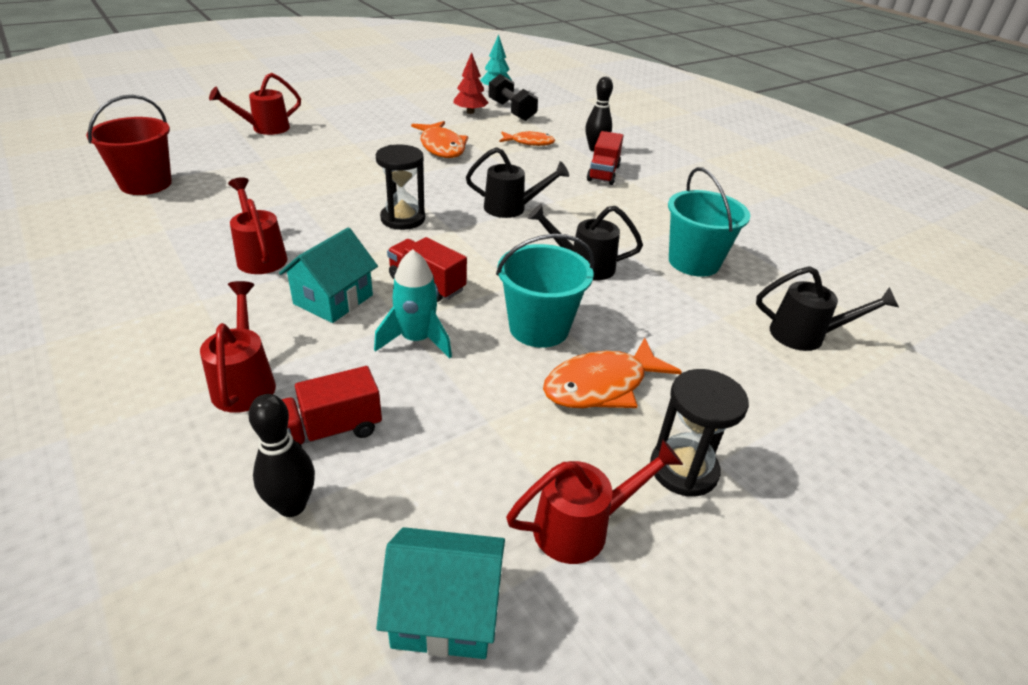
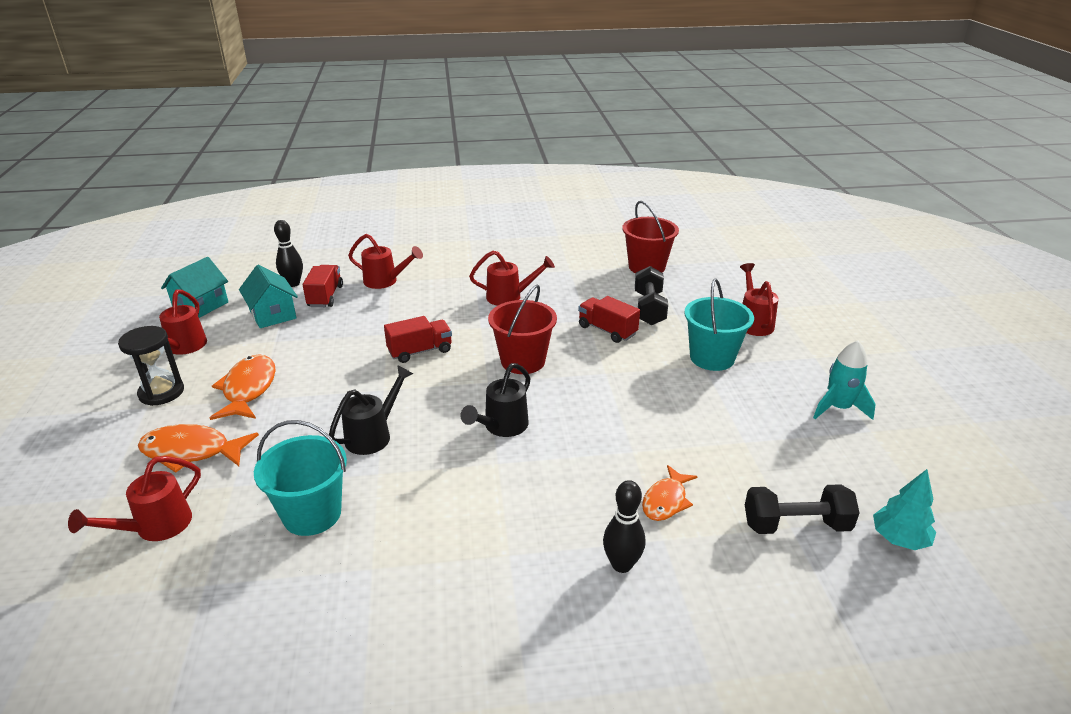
camera: 120 degrees right, 5 degrees down
(257, 172) = (649, 308): none -> black dumbbell
(333, 299) = (435, 314): turquoise house -> turquoise house (272, 314)
(403, 219) = (523, 361): black hourglass -> red bucket
(416, 340) = (365, 334): turquoise rocket -> turquoise rocket (838, 408)
(441, 147) = (673, 421): orange fish -> orange fish (191, 451)
(470, 112) = (793, 478): red tree -> none
(539, 328) = (325, 383): turquoise bucket -> turquoise bucket (712, 358)
(603, 173) = (542, 536): red truck -> red truck (607, 330)
(805, 335) = (156, 527): black watering can -> red watering can

